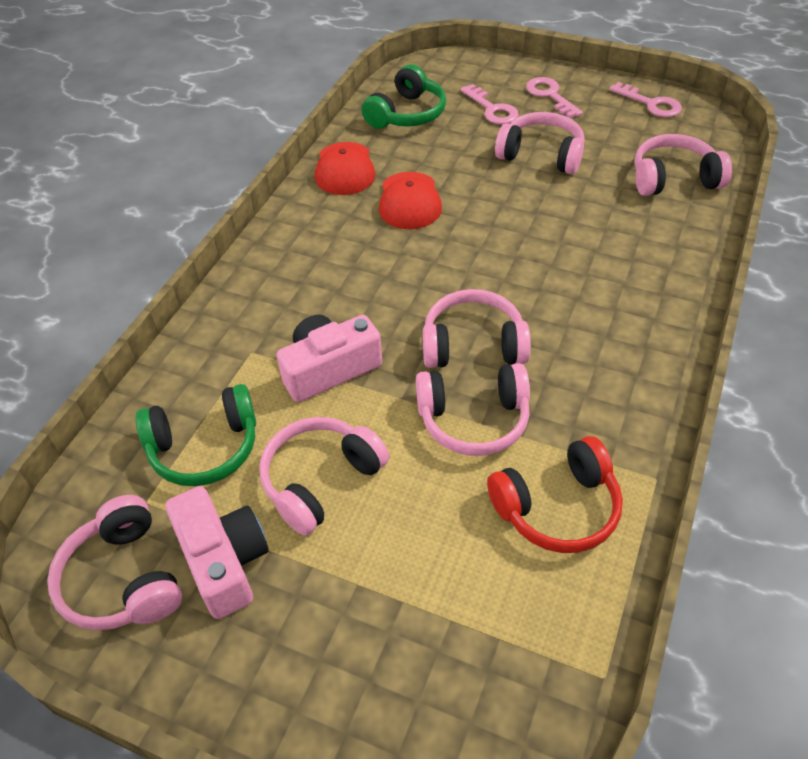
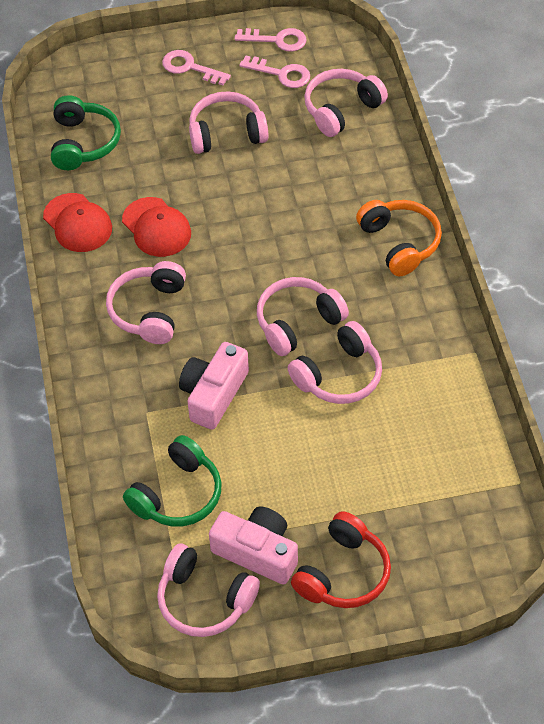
camera: 35 degrees left, 5 degrees up
(320, 480) = (274, 470): pink headphones -> pink headphones (149, 311)
(492, 109) = (152, 104): pink key -> pink key (281, 74)
(557, 508) = (431, 403): red headphones -> red headphones (343, 573)
(647, 321) = (400, 243): none -> orange headphones

